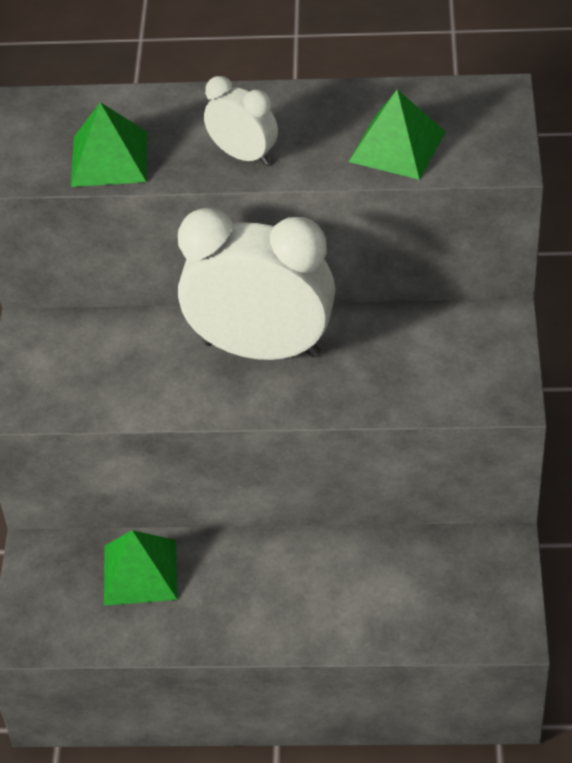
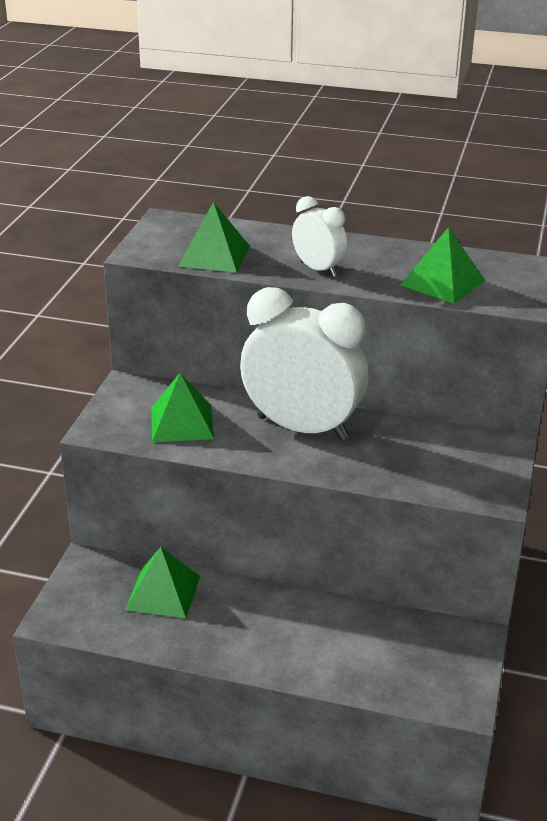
camera: 10 degrees right, 15 degrees down
(117, 373) = (182, 422): none -> green pyramid

